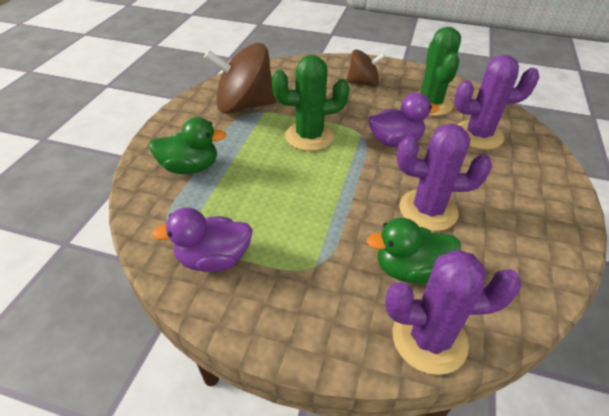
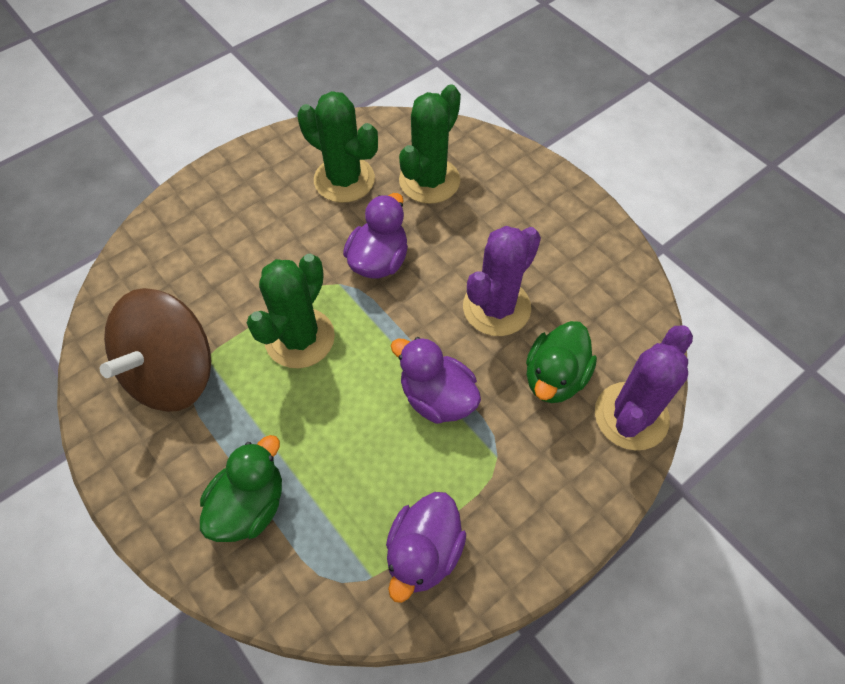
camera: 55 degrees left, 15 degrees up
(329, 212) = (437, 397): none -> purple duck
(363, 83) = (246, 213): brown spinning top -> none
(478, 135) = (429, 181): purple cactus -> green cactus

